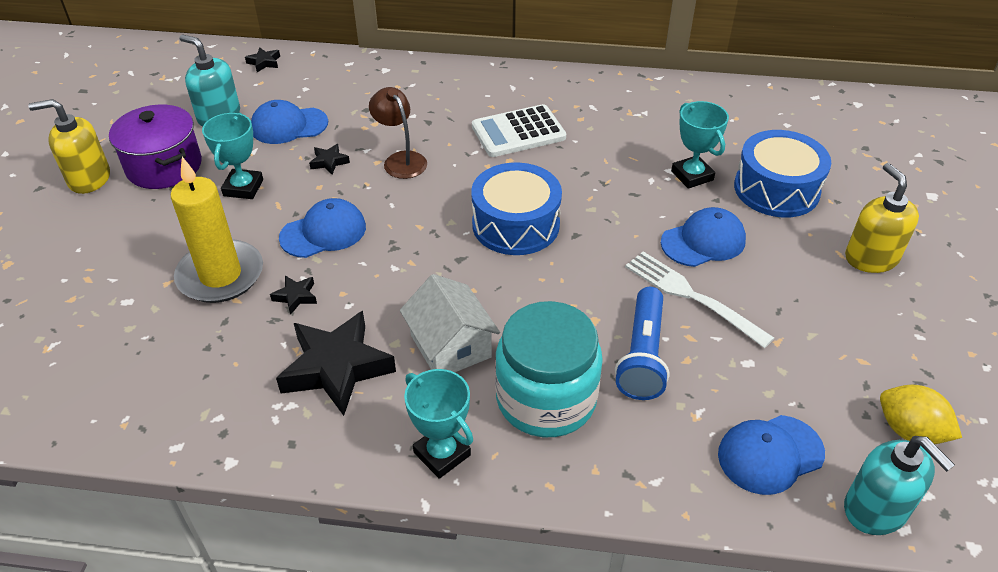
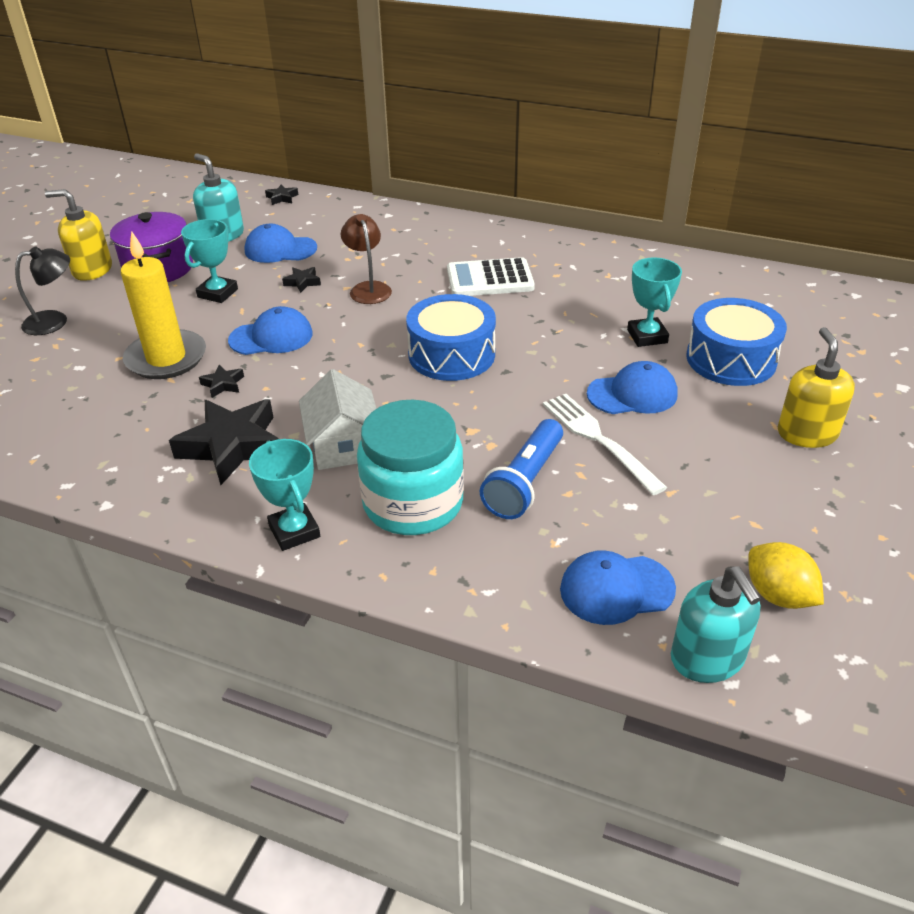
camera: 15 degrees right, 5 degrees down
(74, 249) = (55, 321): none -> black lamp

